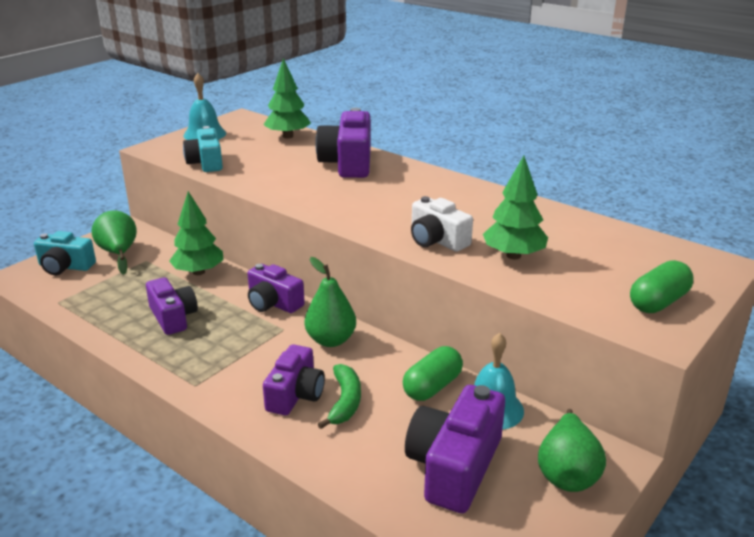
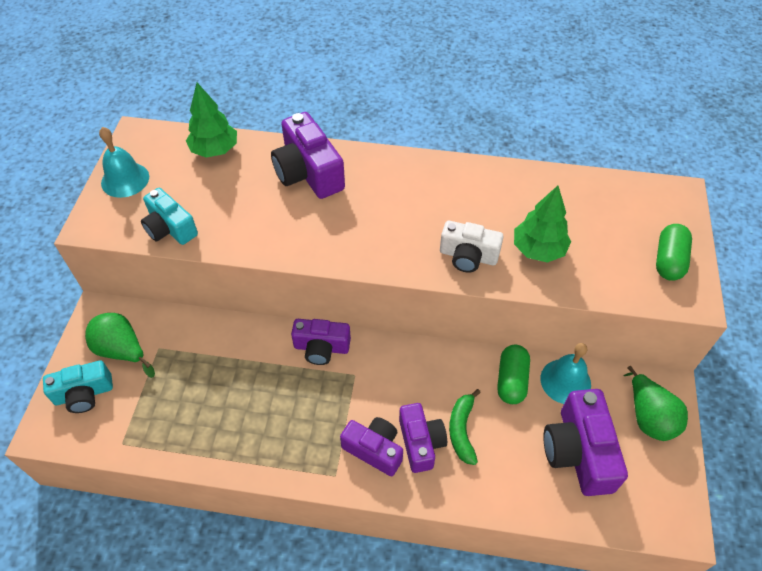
camera: 30 degrees left, 25 degrees up
(173, 317) = (249, 408): purple camera -> purple camera (374, 449)
(199, 272) = (223, 339): green tree -> none
(331, 340) = (402, 368): green pear -> none
(345, 402) = (462, 430): green banana -> green banana turned 150 degrees counterclockwise

